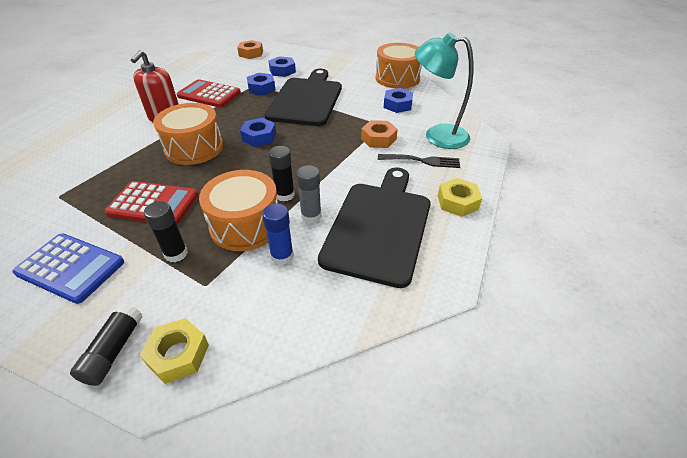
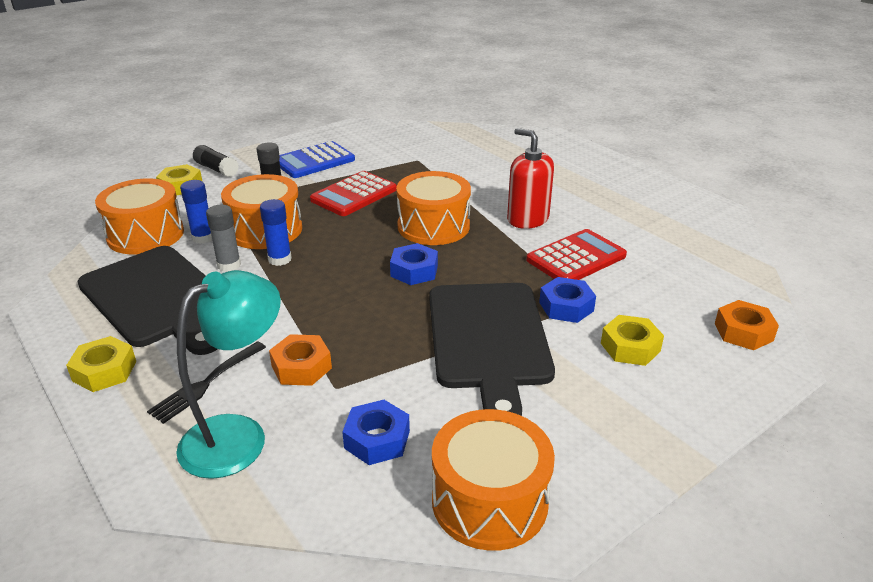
camera: 120 degrees right, 10 degrees down
(282, 71) = (630, 347): blue nut -> yellow nut
(285, 195) = (279, 259): black glue stick -> blue glue stick
(303, 302) = (145, 235): none -> orange drum
(306, 99) = (488, 339): black cutting board -> black cutting board turned 45 degrees clockwise

